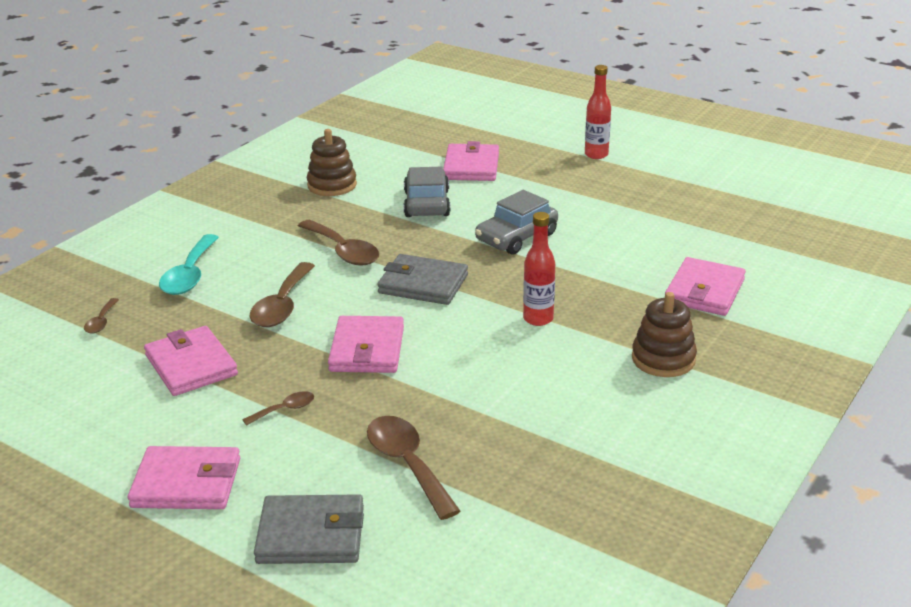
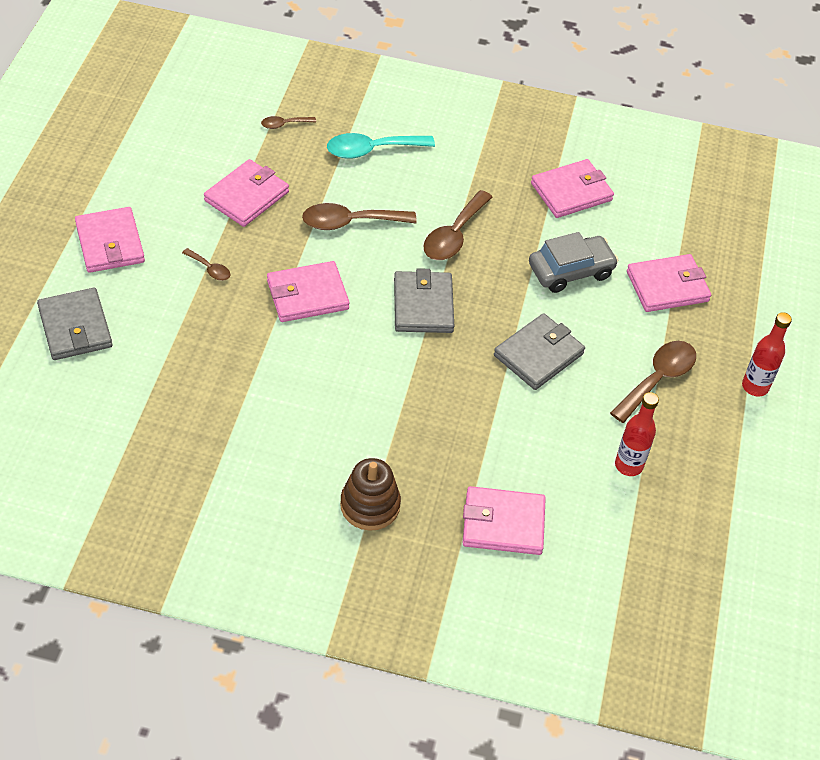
camera: 65 degrees right, 20 degrees up
(332, 185) = (571, 192): brown stacking toy -> pink wallet
(407, 464) = (167, 360): brown spoon -> brown spoon (658, 379)
(516, 237) = (538, 354): grey car -> grey wallet
(538, 319) = (399, 400): red bottle -> red bottle (628, 465)

